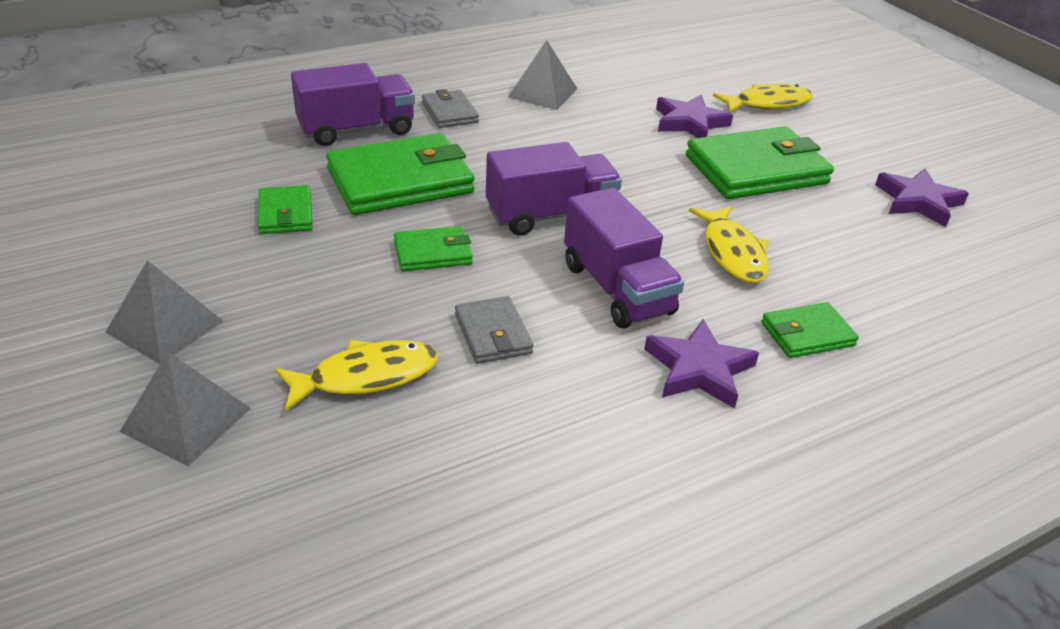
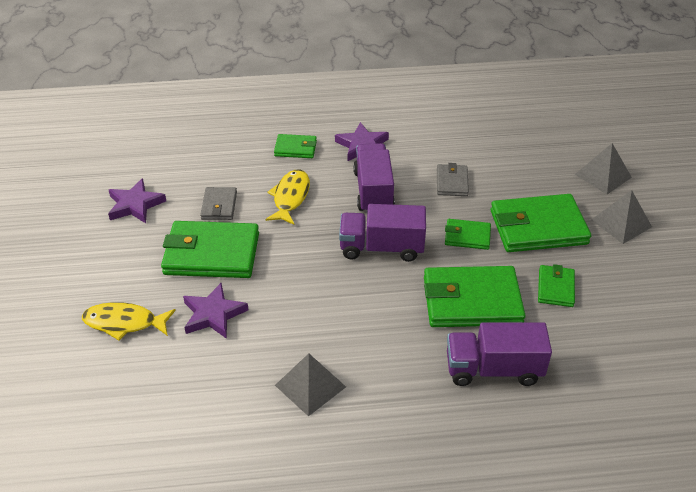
camera: 155 degrees left, 5 degrees up
(319, 289) = (538, 227): none -> green wallet
(366, 377) = (520, 176): yellow fish -> none
(449, 112) = (407, 375): grey wallet -> grey wallet (219, 206)

